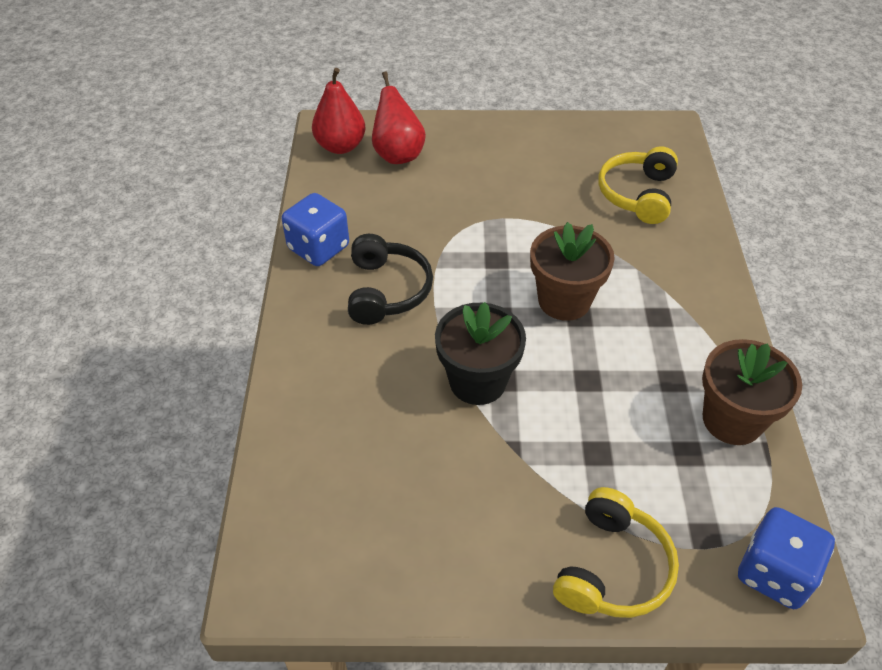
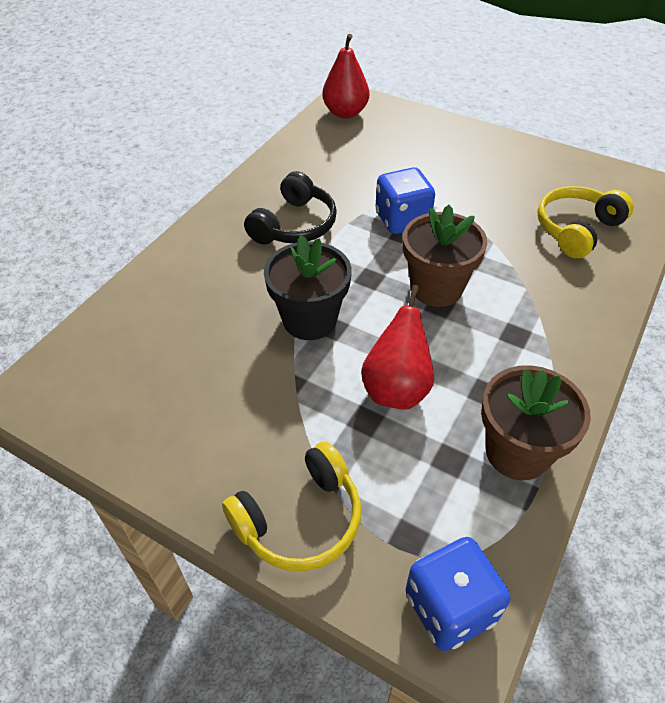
camera: 30 degrees right, 0 degrees up
(318, 248) = (269, 177): blue dice -> blue dice (402, 220)
(398, 154) = (386, 132): red pear -> red pear (396, 389)

